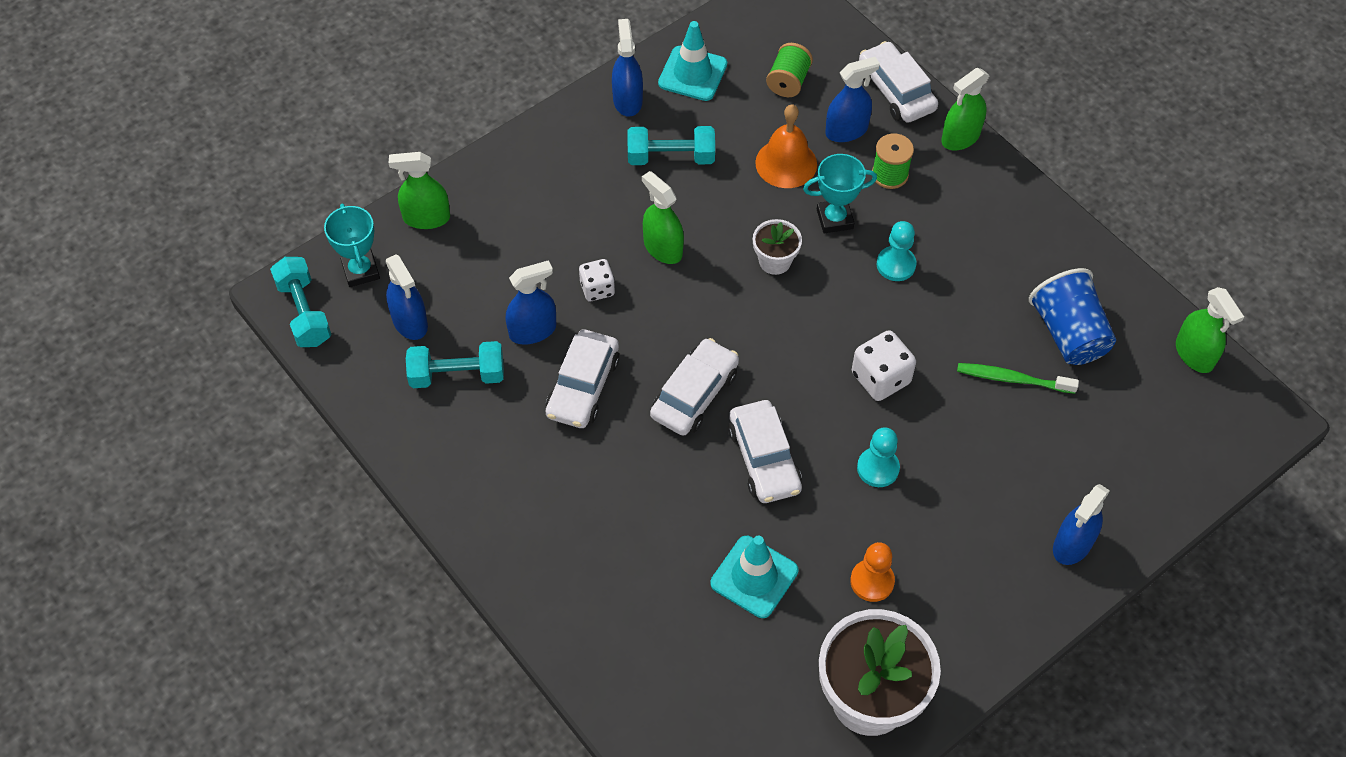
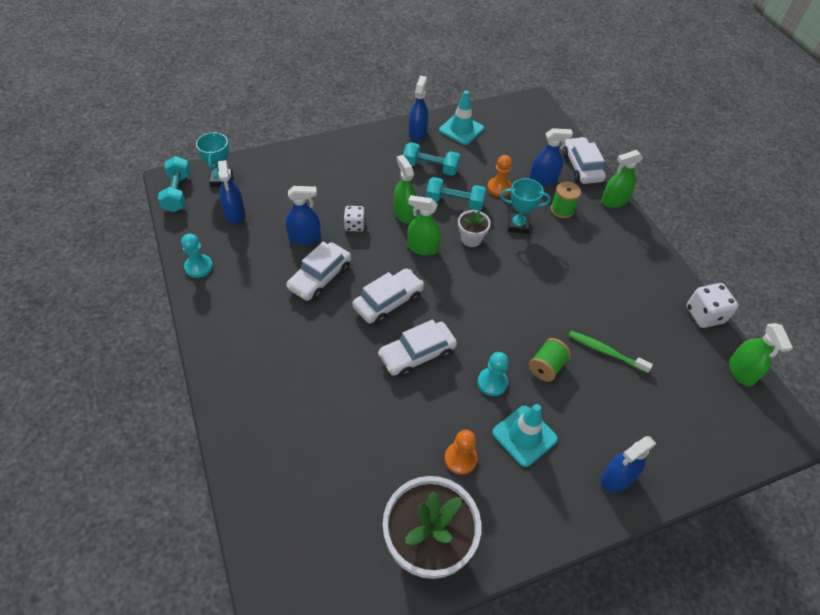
camera: 15 degrees right, 5 degrees down
(426, 218) = (273, 163): green spray bottle -> green spray bottle (422, 248)
(457, 375) = (247, 250): turquoise dumbbell -> turquoise dumbbell (454, 202)
(754, 577) = (379, 430): turquoise traffic cone -> turquoise traffic cone (524, 436)
(764, 459) = (417, 354): white car -> white car turned 60 degrees clockwise
(786, 163) = (499, 188): orange bell -> orange pawn
(788, 81) = (516, 146): green spool -> green spool (546, 367)
(880, 378) = (514, 326): white dice -> white dice (704, 315)
(896, 265) = (548, 261): turquoise pawn -> turquoise pawn (199, 267)
(1068, 333) = (653, 333): blue cup -> none

